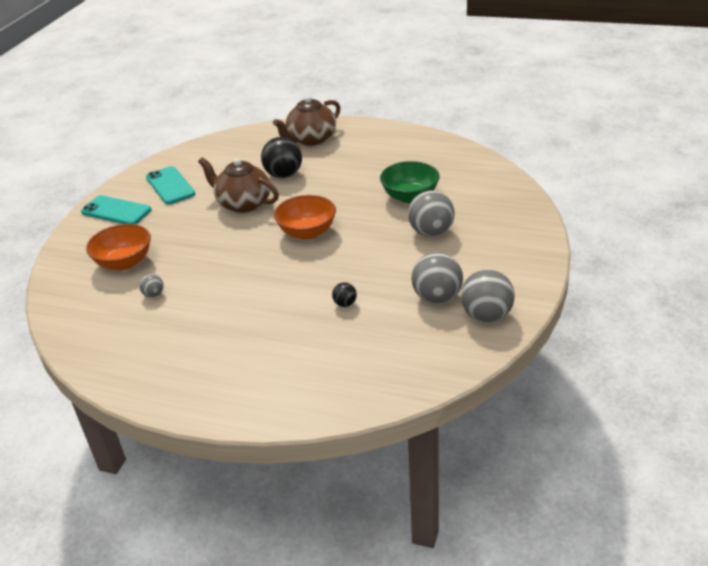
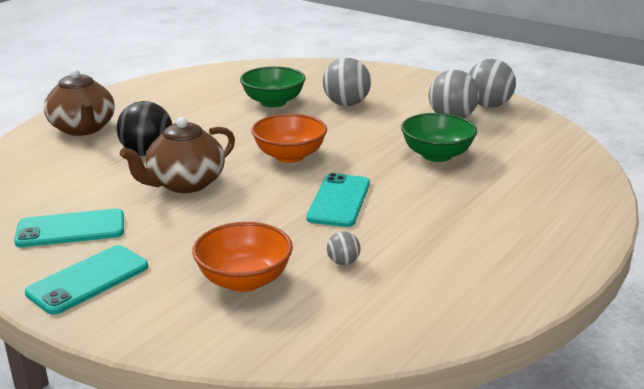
camera: 75 degrees left, 10 degrees down
(241, 272) = (339, 201): none -> turquoise phone
(345, 304) = (437, 155): black ball -> green bowl

